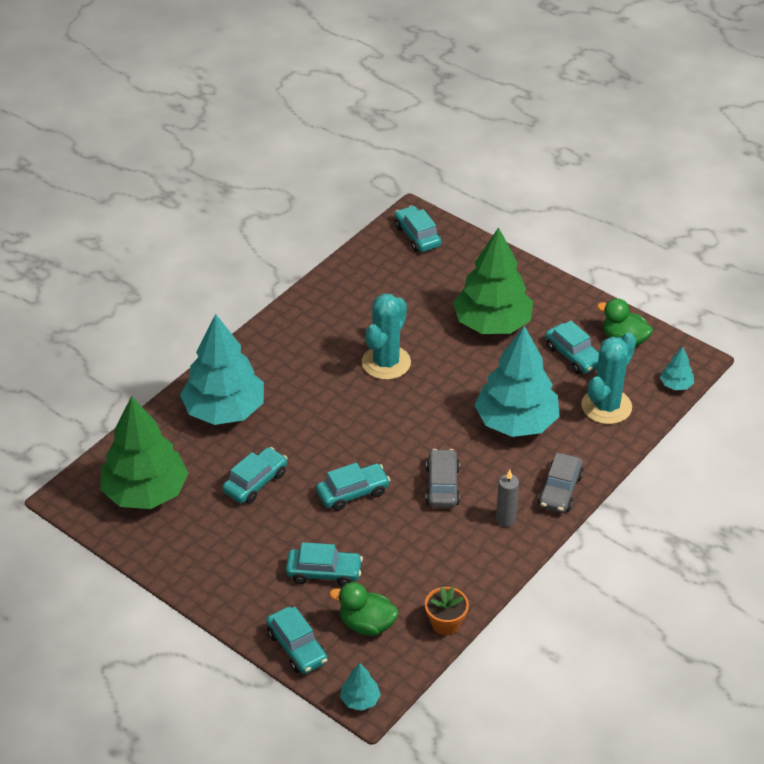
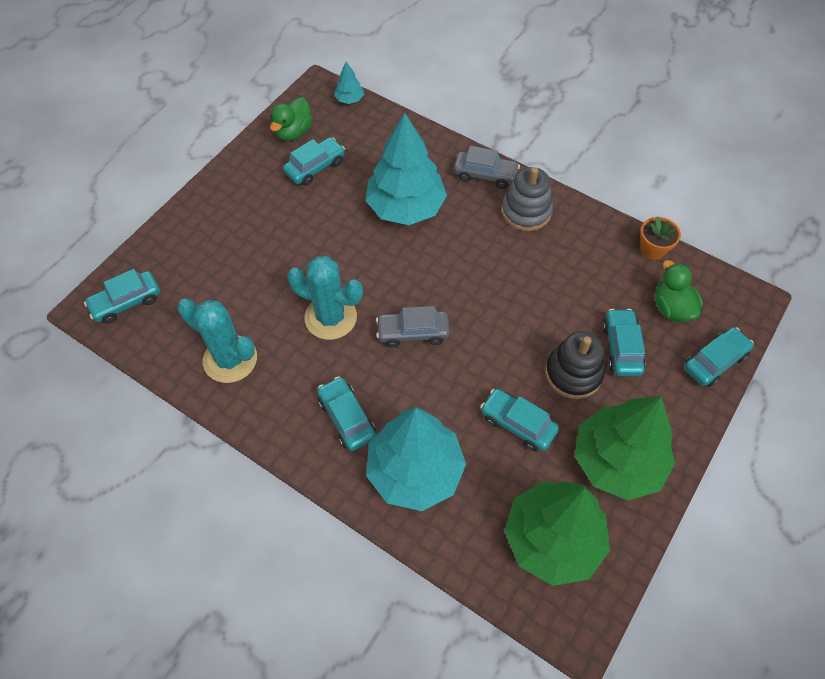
camera: 95 degrees left, 15 degrees up
(301, 530) = (573, 373): none -> black stacking toy
(353, 493) = (516, 332): turquoise car -> turquoise car (347, 418)
(360, 700) = (753, 306): turquoise tree -> none
(366, 624) = (671, 308): green duck -> green duck turned 150 degrees clockwise
(442, 485) = (494, 260): grey car -> grey car (413, 332)
(492, 324) = (271, 230): green tree -> green tree (617, 461)
(505, 519) = (526, 211): grey candle -> grey stacking toy
(606, 406) = (379, 144): turquoise cactus -> turquoise cactus (230, 359)

